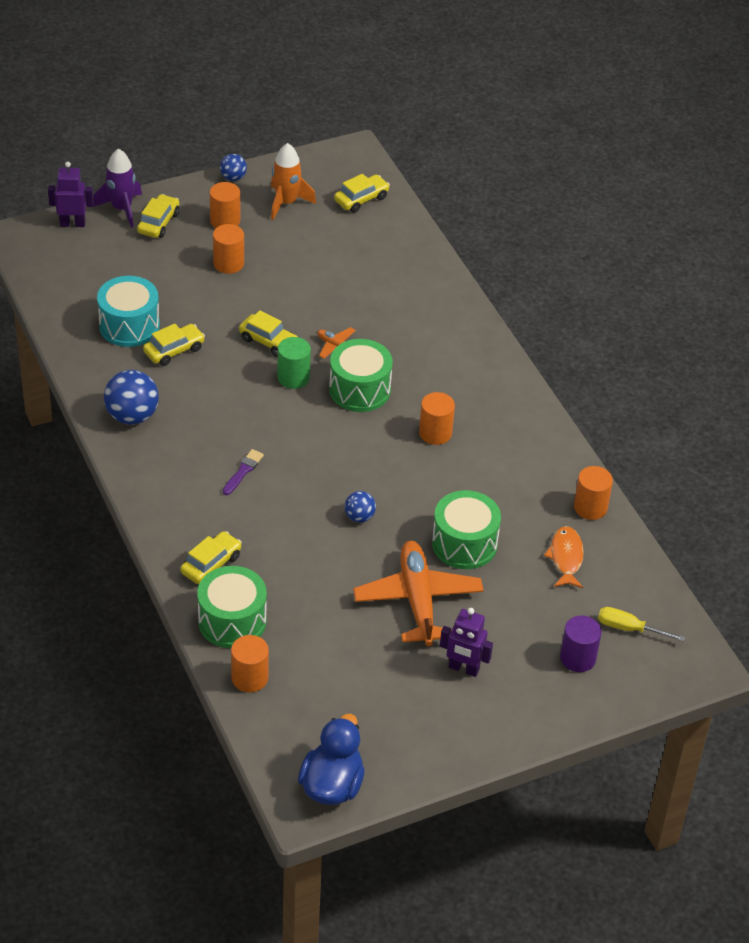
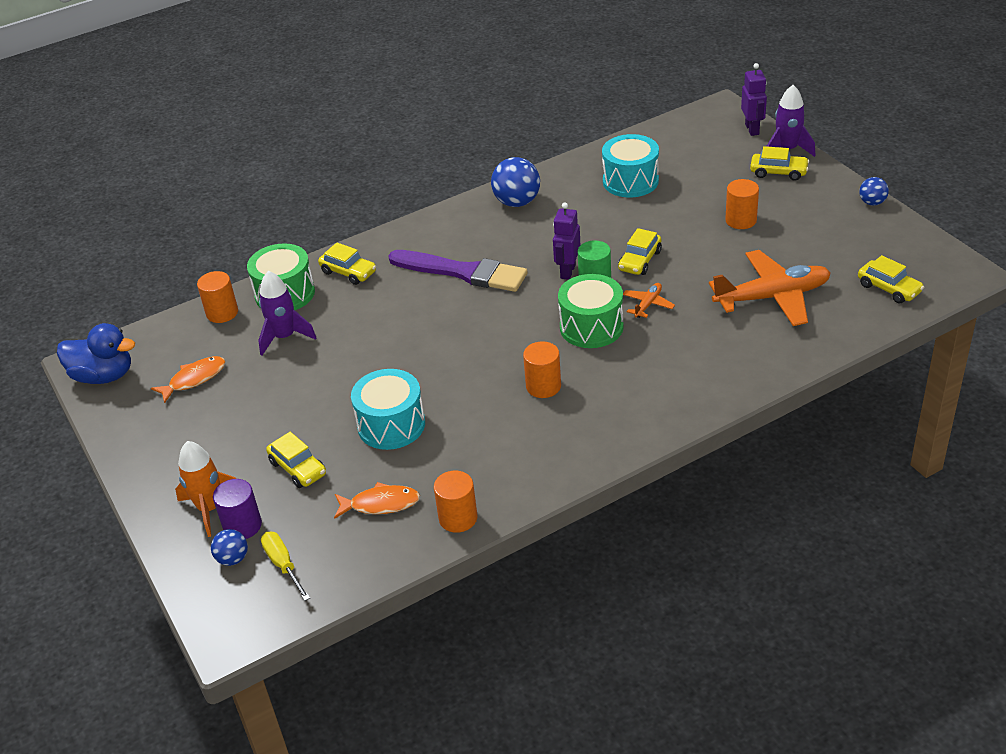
camera: 90 degrees right, 5 degrees down
(174, 350) = (607, 210): yellow car -> yellow car (298, 468)
(225, 221) = (802, 208): orange cylinder -> none
(243, 471) = (463, 272): purple brush -> purple brush, size x2.39
(286, 203) = (852, 241): orange rocket -> orange rocket (210, 508)
(309, 622) = (284, 337): none -> purple rocket
(358, 701) = (194, 379): none -> orange fish
(359, 517) = (417, 350): blue ball -> blue ball (233, 559)
(418, 600) = (314, 401): orange plane -> orange plane (772, 297)
(463, 669) = (230, 442): purple robot -> purple robot (567, 271)
(464, 544) = (391, 425): green drum -> turquoise drum
(629, 628) = (283, 565): yellow screwdriver -> yellow screwdriver turned 45 degrees counterclockwise

